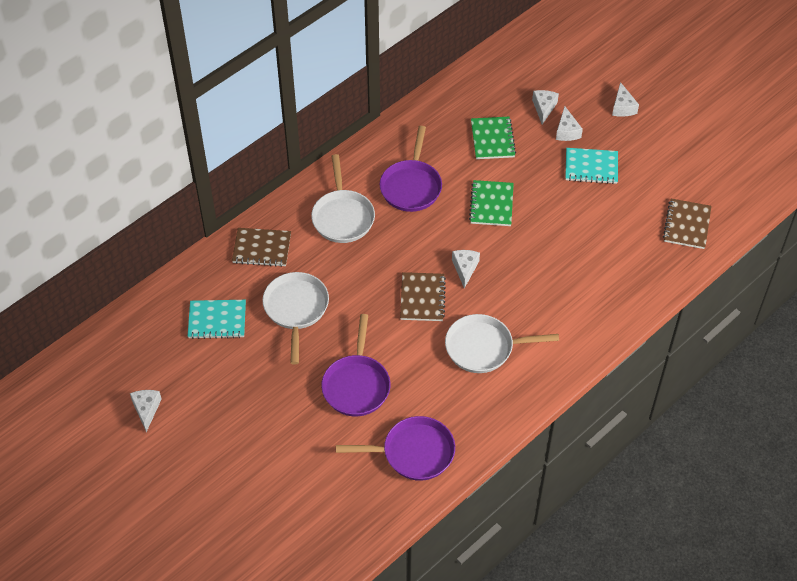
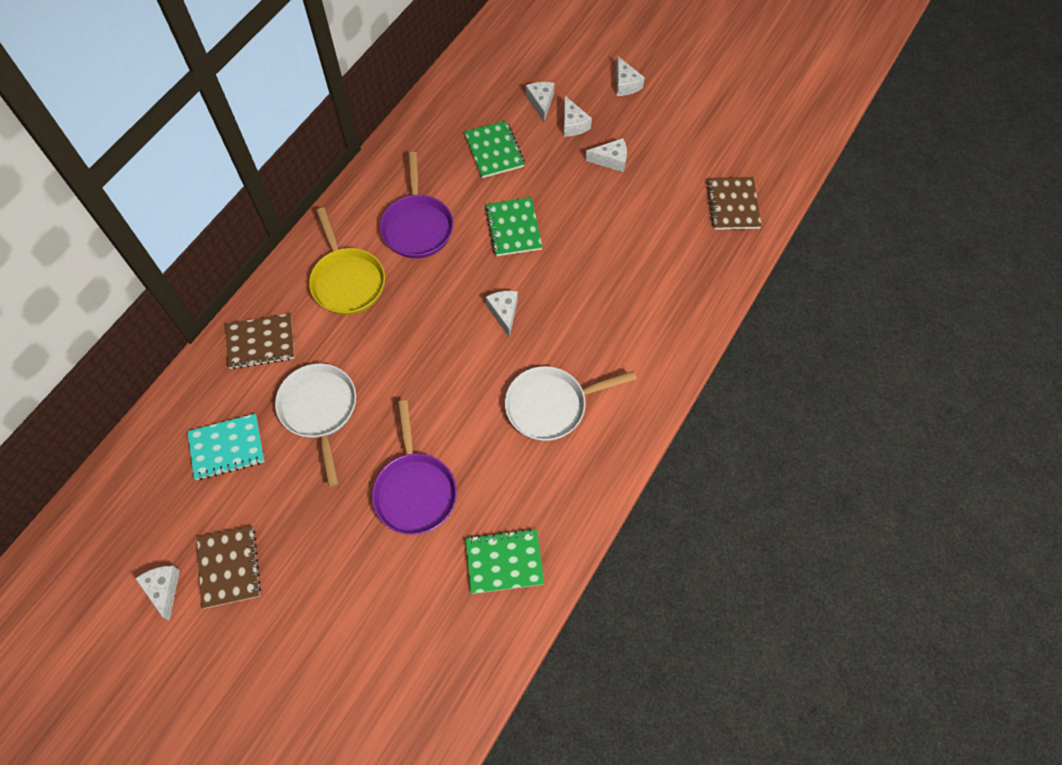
camera: 15 degrees left, 10 degrees up
(342, 217) = (347, 281): white pan -> yellow pan
(413, 452) = (504, 562): purple pan -> green notebook
(422, 298) = (464, 360): brown notebook -> brown notebook (229, 567)
(591, 167) = (611, 160): turquoise notebook -> white cheese

